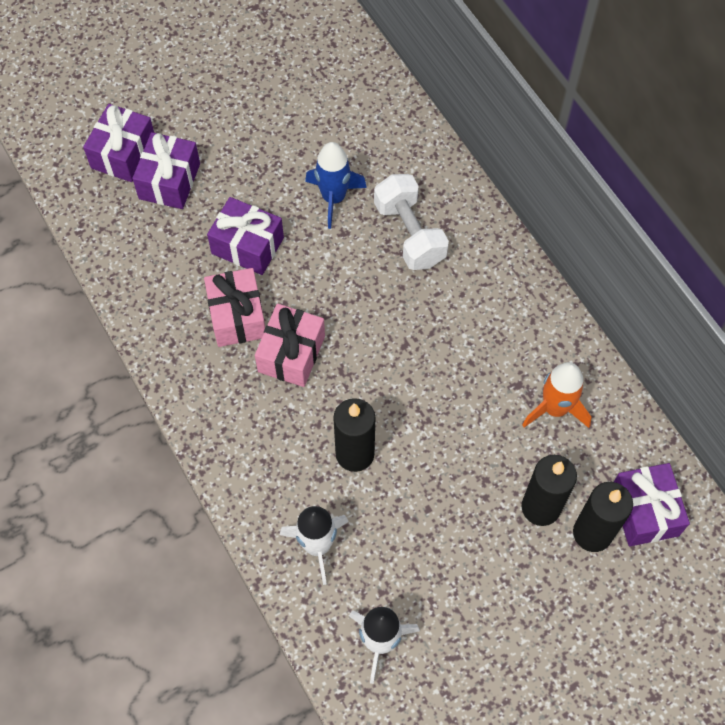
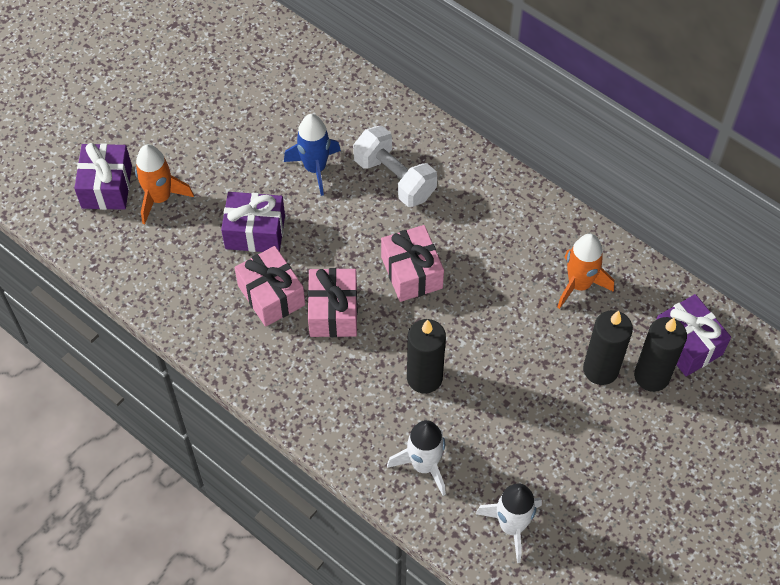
camera: 20 degrees left, 5 degrees down
(169, 181) = (160, 198): purple gift -> orange rocket
(386, 338) = (411, 272): none -> pink gift

